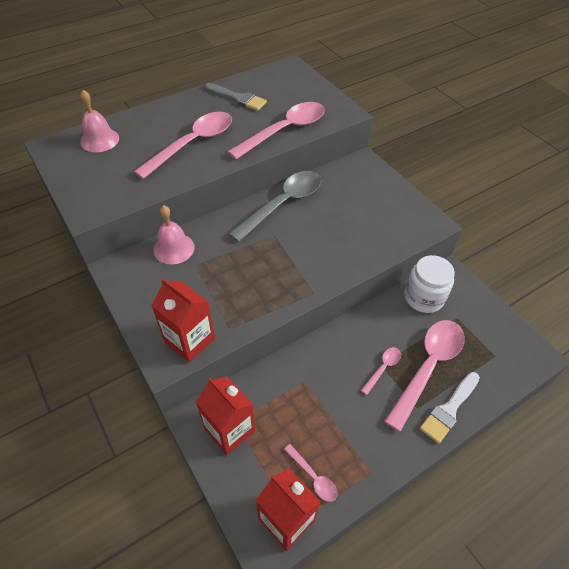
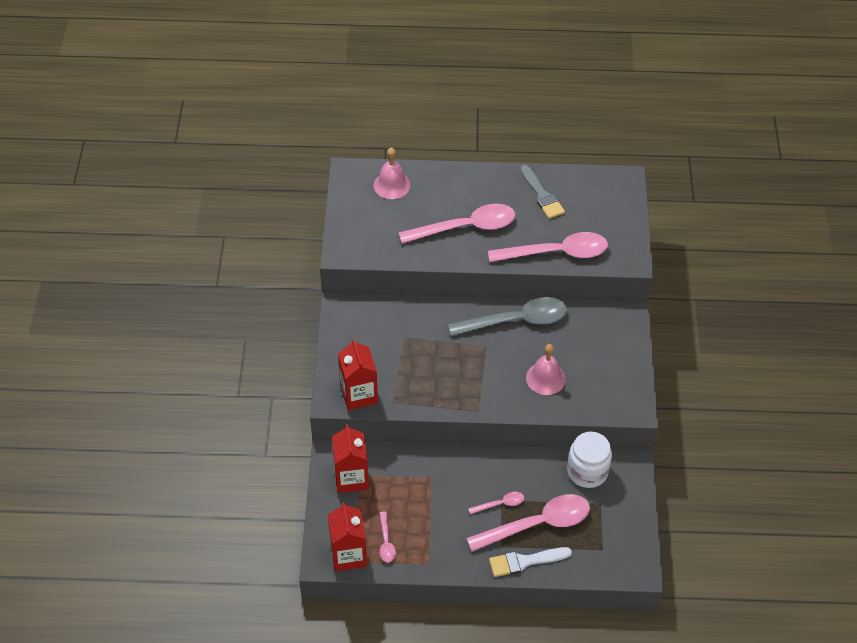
camera: 35 degrees right, 0 degrees up
(174, 248) = (396, 314): pink bell -> pink bell (545, 378)

